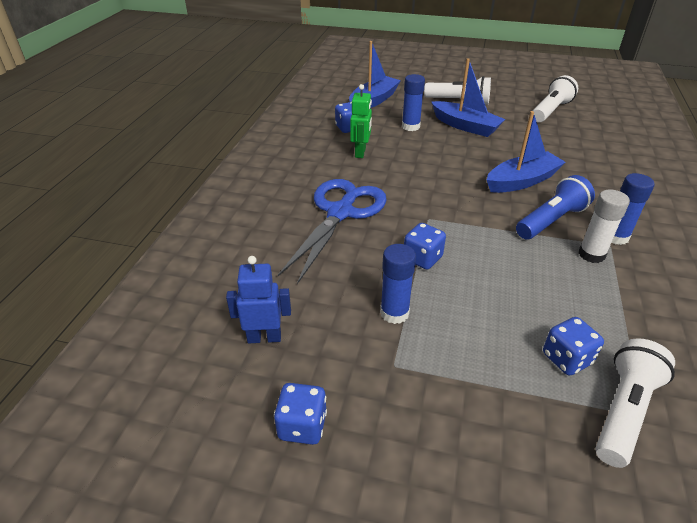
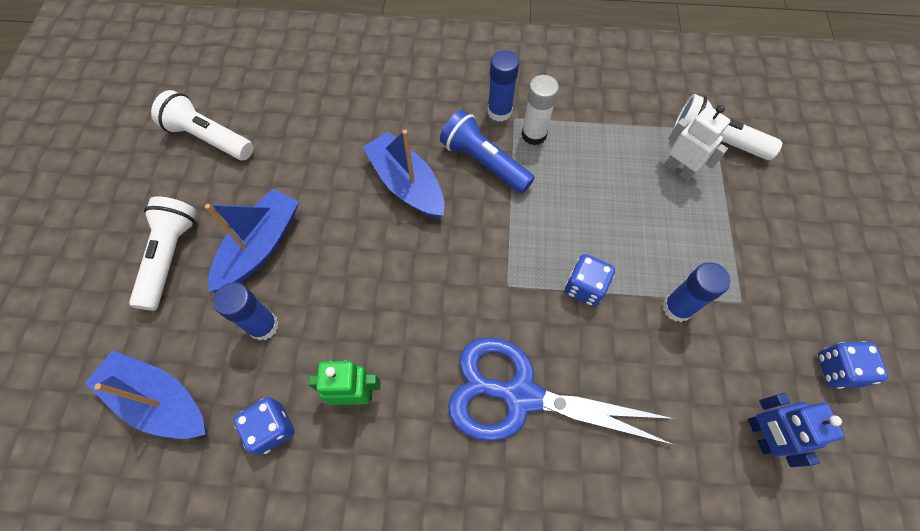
camera: 100 degrees left, 25 degrees up
(566, 359) = (679, 169): blue dice -> white robot

